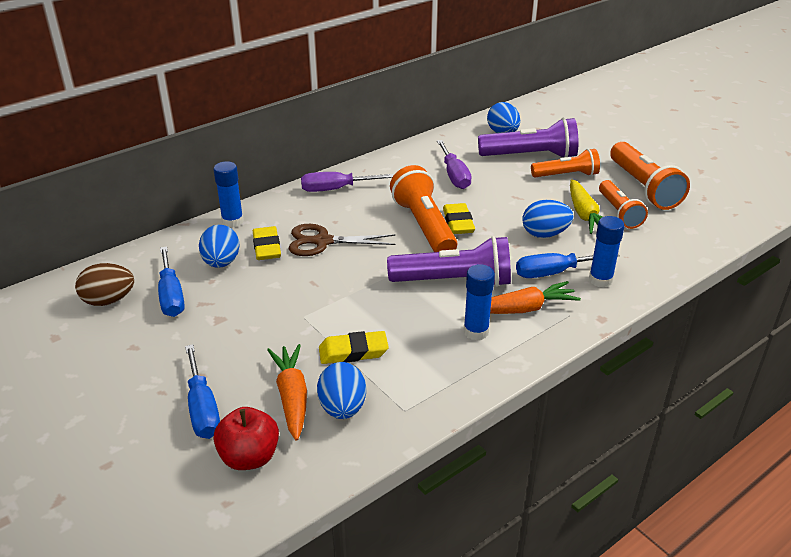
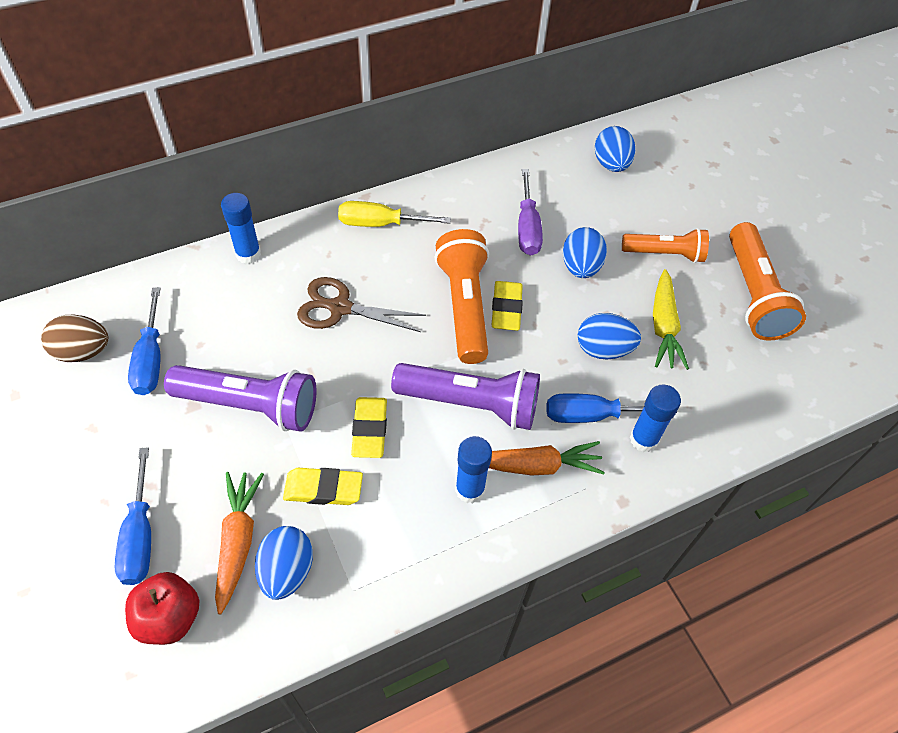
camera: 10 degrees right, 20 degrees up
(221, 263) = (218, 318): blue egg -> blue egg (580, 267)
(267, 247) = (275, 304): yellow eraser -> yellow eraser (370, 430)
(336, 189) = (380, 223): purple screwdriver -> yellow screwdriver
(530, 156) = (632, 211): purple flashlight -> purple flashlight (250, 406)
(619, 213) = (707, 331): orange flashlight -> none

